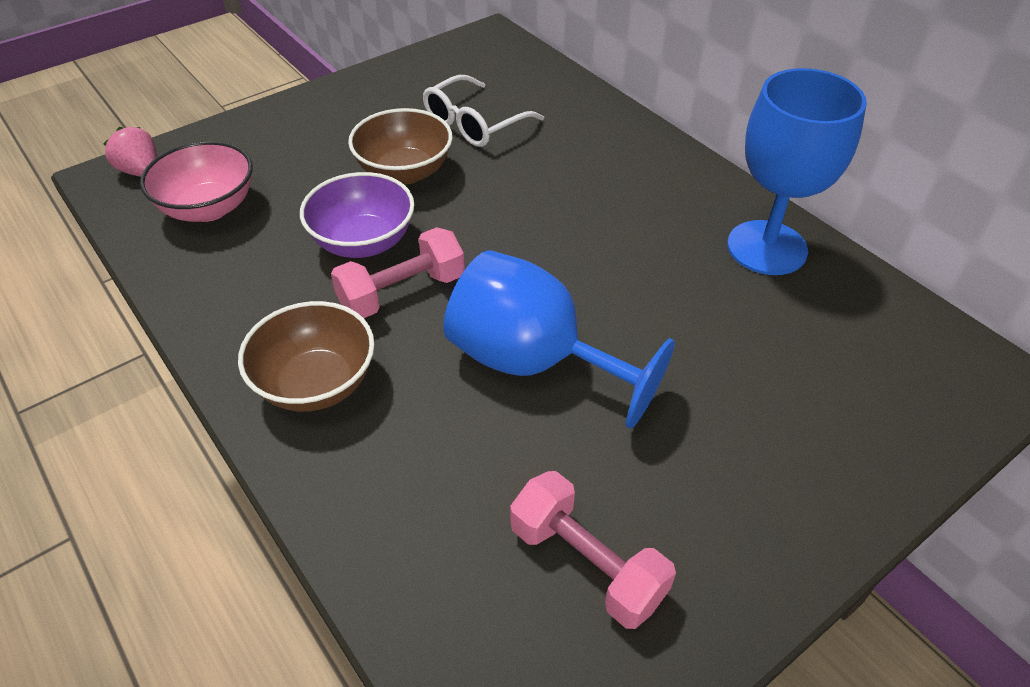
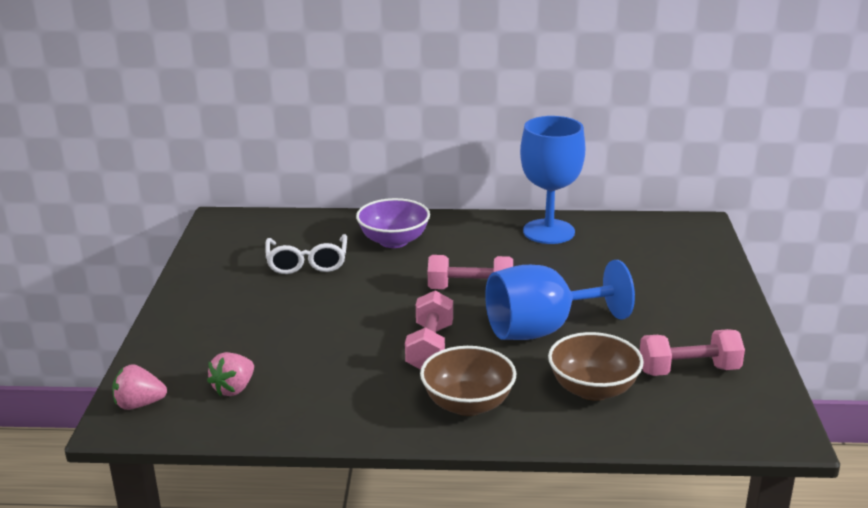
camera: 50 degrees left, 20 degrees down
(209, 208) = (234, 389): pink bowl -> pink strawberry
(363, 242) = (363, 343): purple bowl -> purple bowl (394, 241)
(404, 172) = (316, 304): brown bowl -> brown bowl (593, 389)
(555, 257) = (470, 289): none -> pink dumbbell

